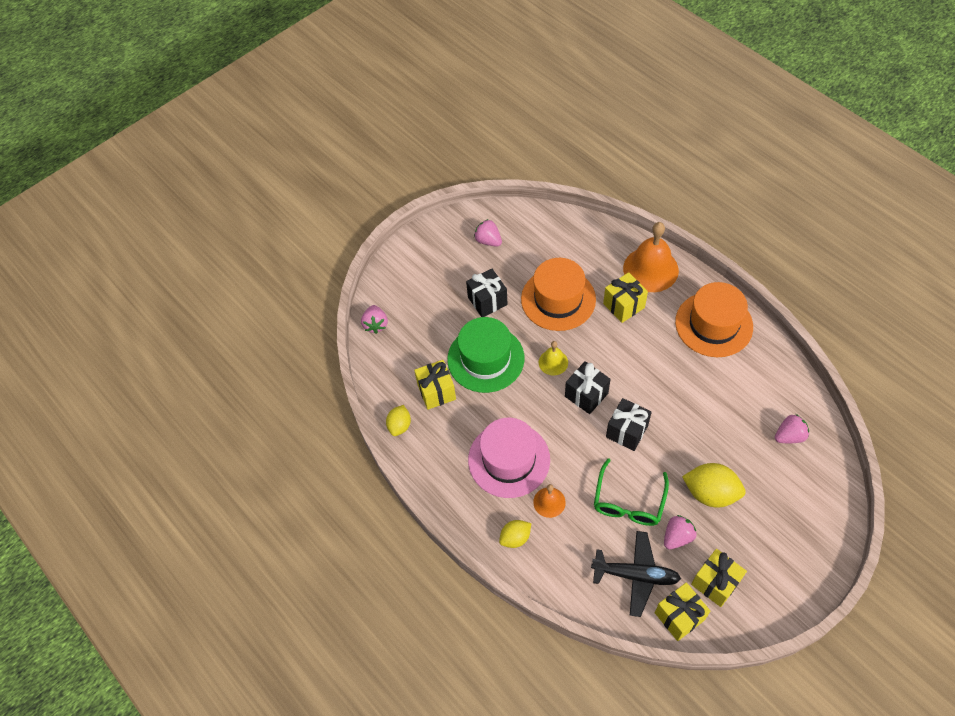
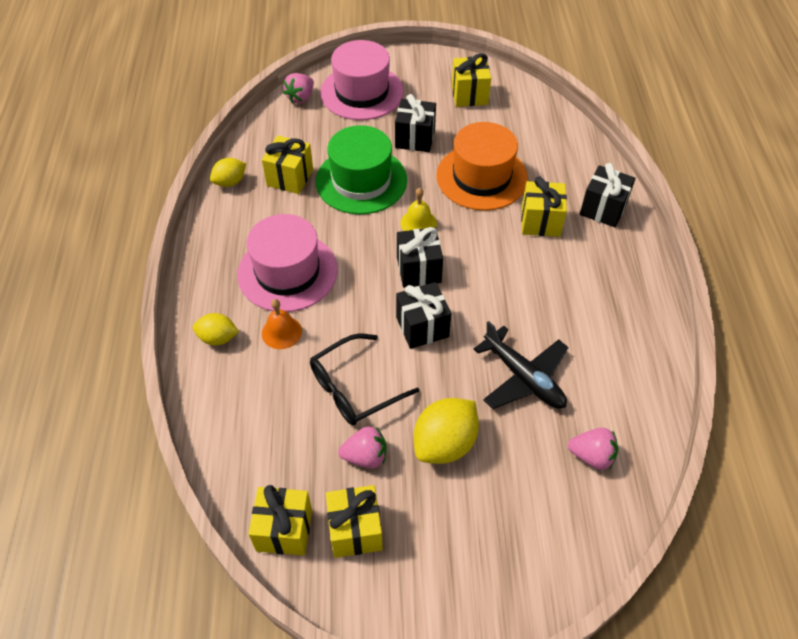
camera: 35 degrees right, 5 degrees down
(414, 290) = (362, 92): none -> pink hat
(488, 241) = (469, 95): pink strawberry -> yellow gift
(629, 501) = (355, 387): green glasses -> black glasses
(636, 575) = (286, 457): black plane -> black plane (523, 377)
(650, 269) = (603, 209): orange bell -> black gift
(710, 493) = (445, 443): yellow lemon -> yellow lemon turned 75 degrees clockwise
(713, 324) = (619, 297): orange hat -> none

